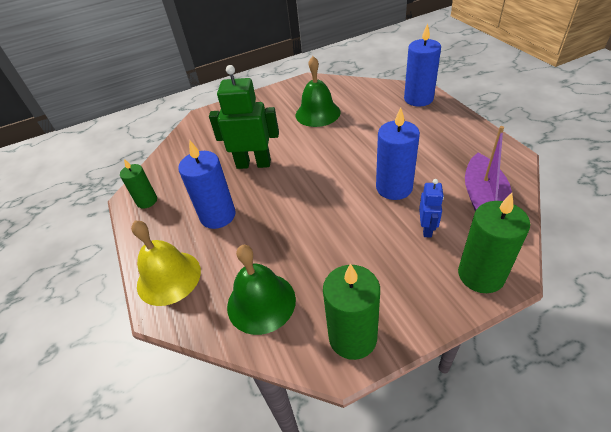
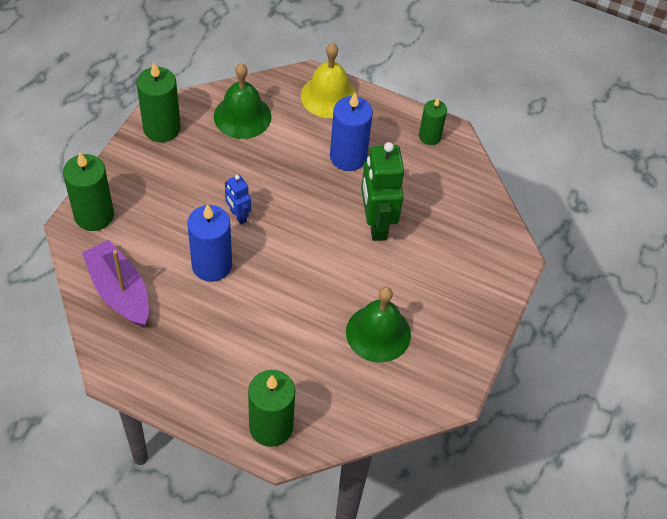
camera: 130 degrees right, 10 degrees up
(253, 164) = (376, 224): green robot -> green robot turned 120 degrees clockwise
(418, 99) = (271, 427): blue candle -> green candle
(427, 229) = (156, 235): blue robot -> blue robot (238, 216)

